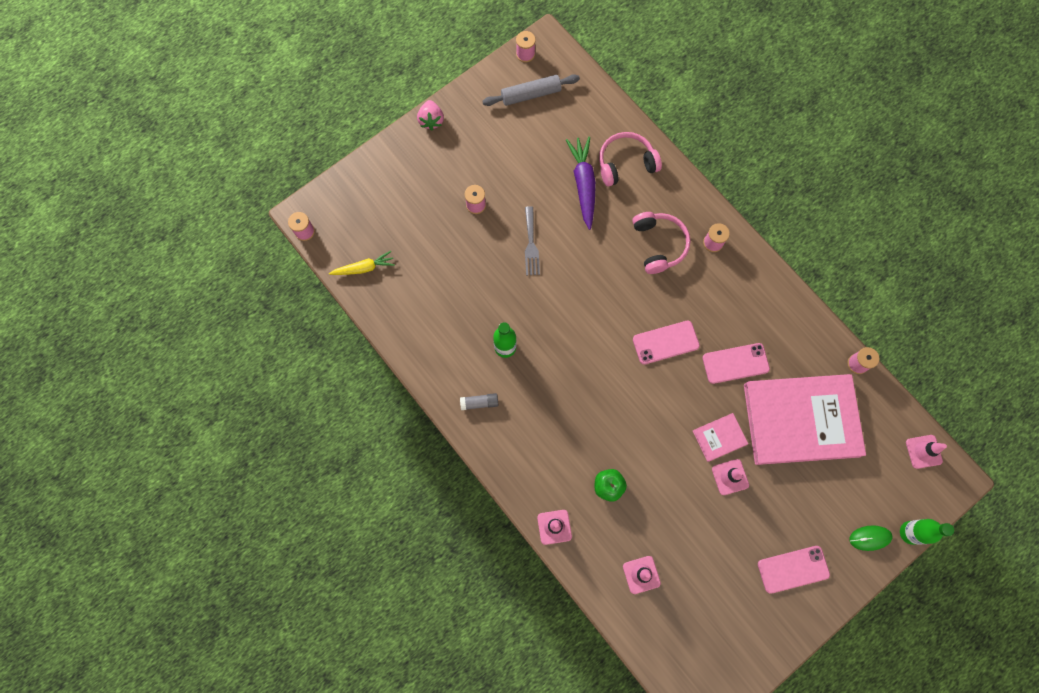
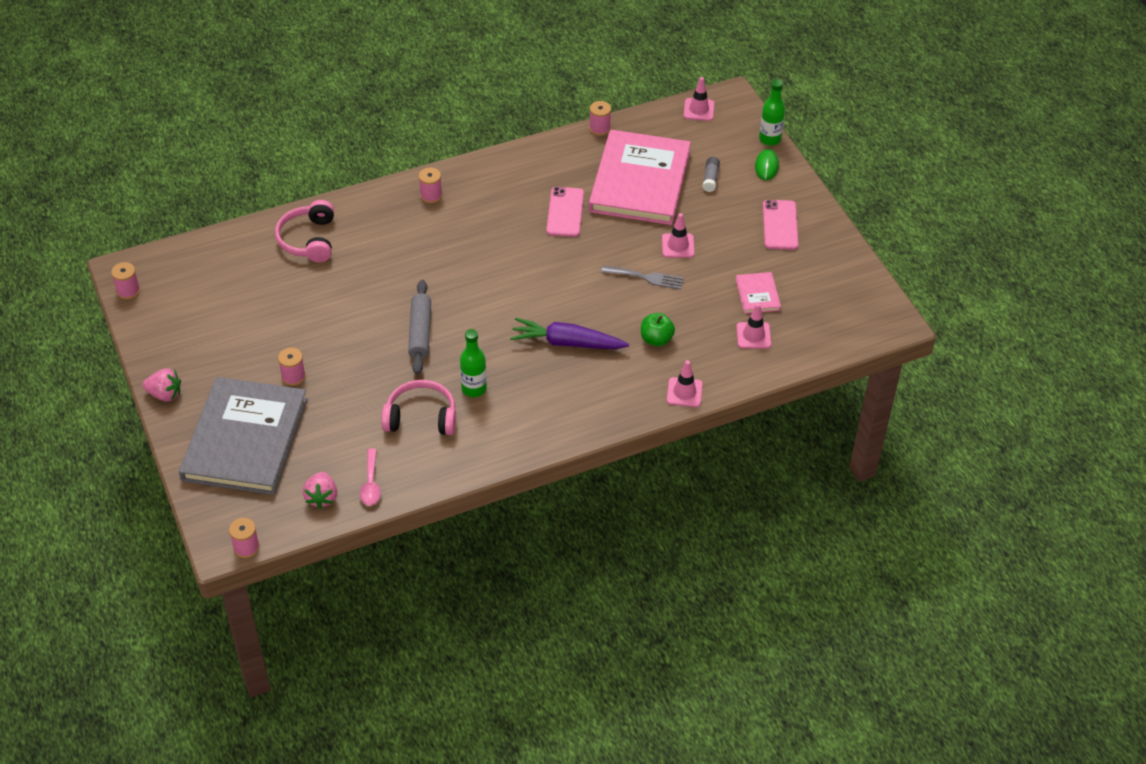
camera: 75 degrees left, 25 degrees down
(364, 268) = (322, 497): yellow carrot -> pink strawberry
(386, 299) = (371, 483): none -> pink spoon
(404, 193) = (245, 439): none -> grey book
(479, 403) = (528, 425): grey glue stick -> grey glue stick (710, 178)
(531, 94) = (182, 298): grey rolling pin -> grey rolling pin (420, 332)
(531, 244) = (364, 339): grey fork -> grey fork (646, 277)
(583, 184) = (315, 279): purple carrot -> purple carrot (567, 343)
(659, 245) = (414, 237): pink headphones -> pink headphones (421, 417)
(665, 342) = (522, 258): pink phone -> none
(719, 437) = (636, 243): pink book -> pink book (757, 294)

